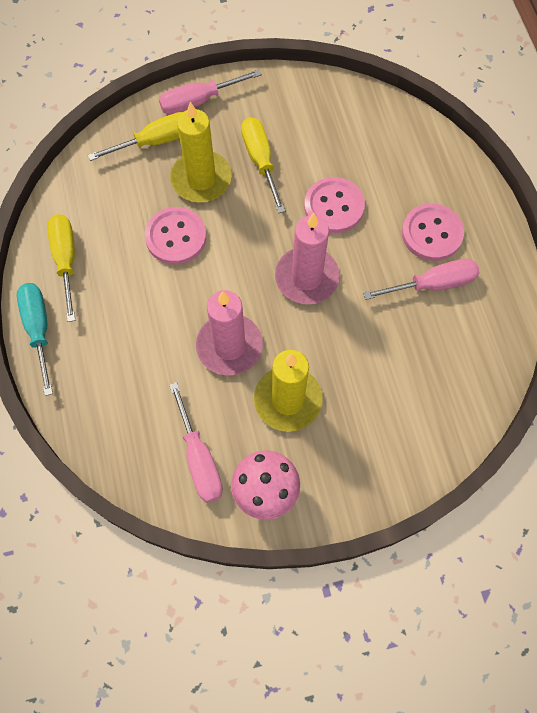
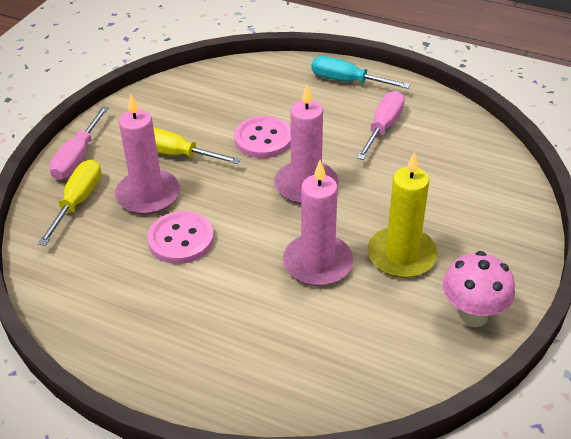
camera: 50 degrees left, 25 degrees down
(39, 330) = (160, 386): turquoise screwdriver -> turquoise screwdriver (347, 81)
(66, 261) = (114, 325): yellow screwdriver -> none
(199, 458) = (402, 341): pink screwdriver -> none
(201, 179) = (148, 195): yellow candle -> pink candle
(432, 233) = (342, 106): pink button -> none

